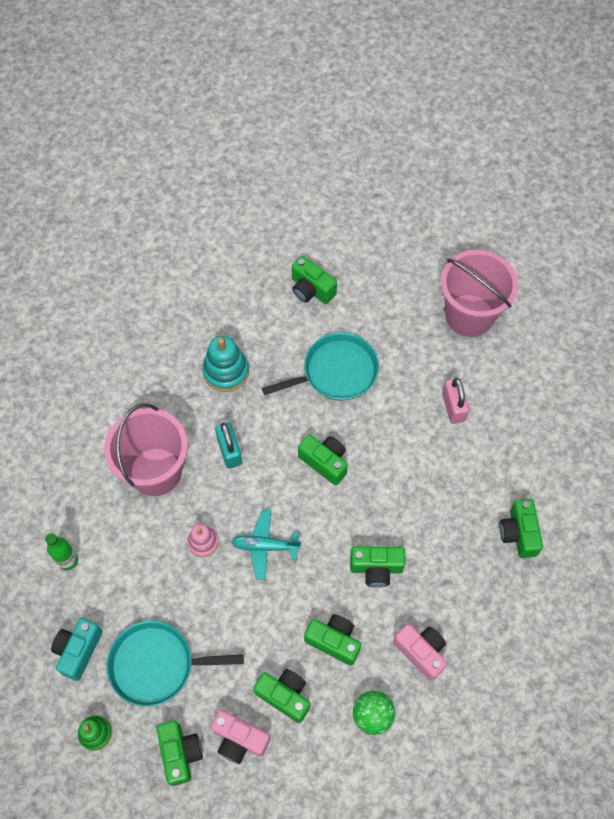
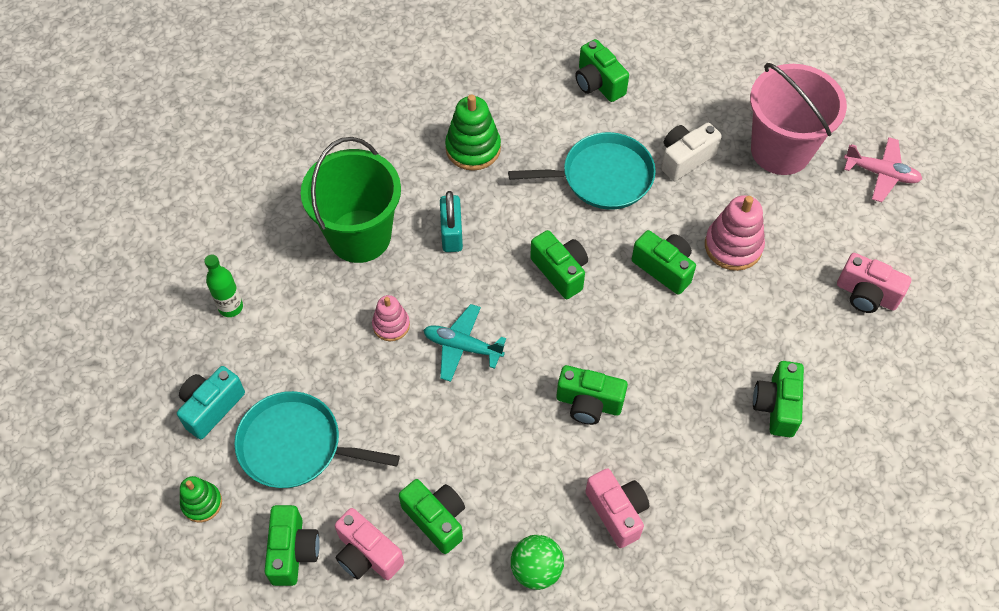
camera: 15 degrees right, 5 degrees down
(155, 471) = (359, 236): pink bucket -> green bucket
(226, 371) = (473, 148): turquoise stacking toy -> green stacking toy
(334, 641) = (513, 472): green camera -> green camera (664, 268)
(397, 340) = (685, 159): none -> white camera
(453, 407) = (733, 246): pink padlock -> pink stacking toy
(550, 317) = (881, 173): none -> pink plane
(563, 423) = (866, 295): none -> pink camera

